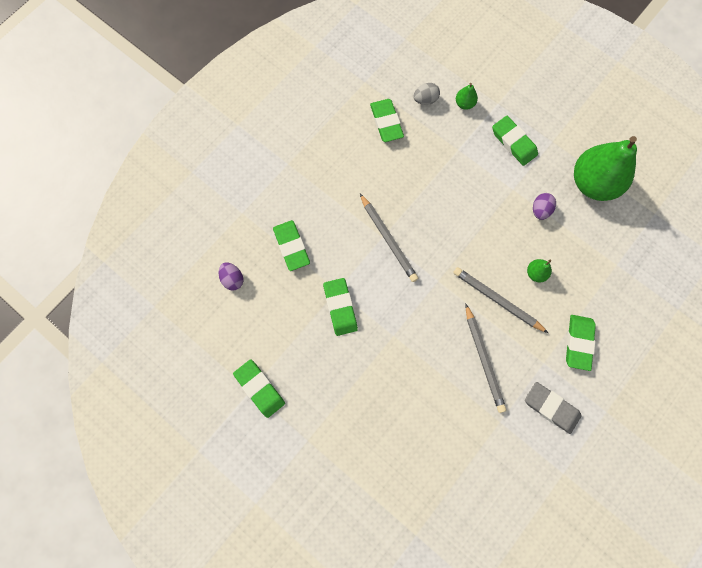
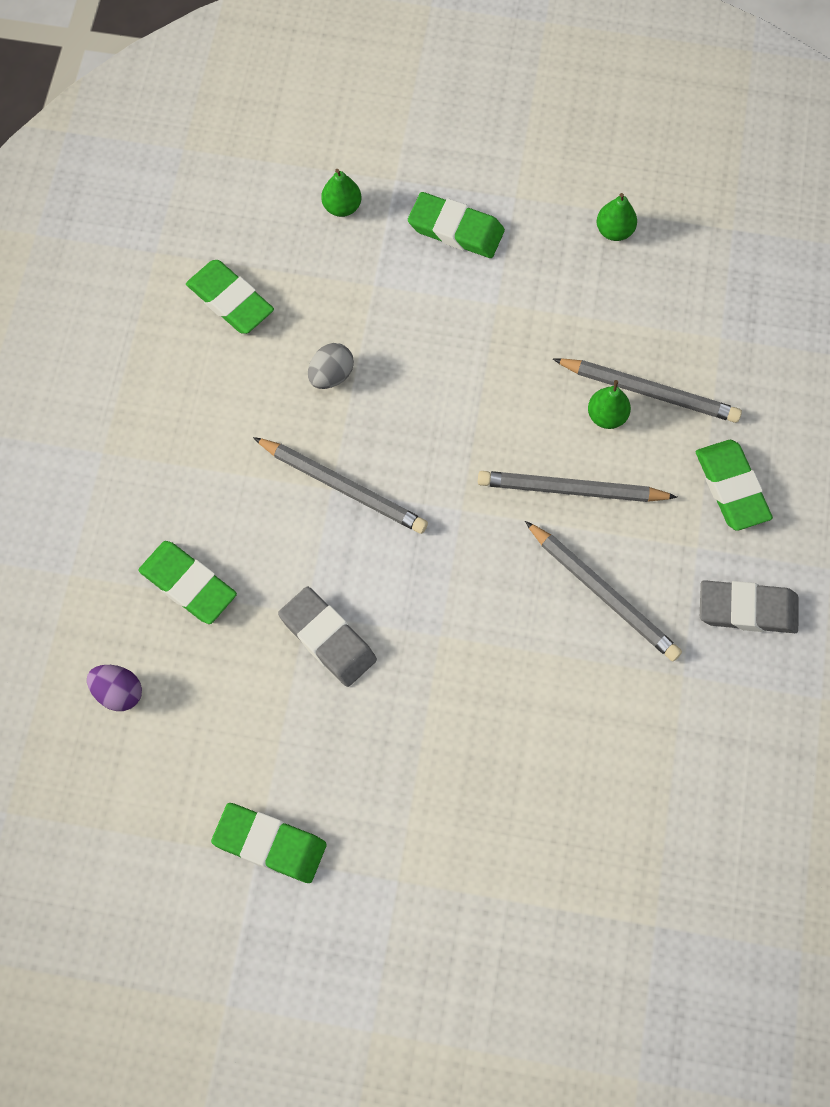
camera: 30 degrees left, 5 degrees down
(340, 307) = (327, 639): green eraser -> grey eraser
(425, 100) = (274, 232): grey egg -> grey egg (331, 375)
(540, 210) = (558, 314): purple egg -> none
(564, 273) = (649, 392): none -> grey pencil
(593, 183) = (614, 231): green pear -> green pear, size x0.41

